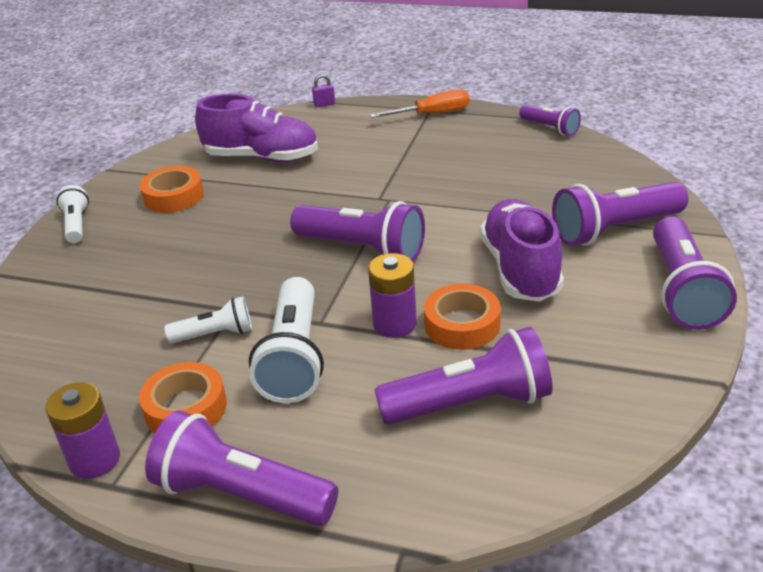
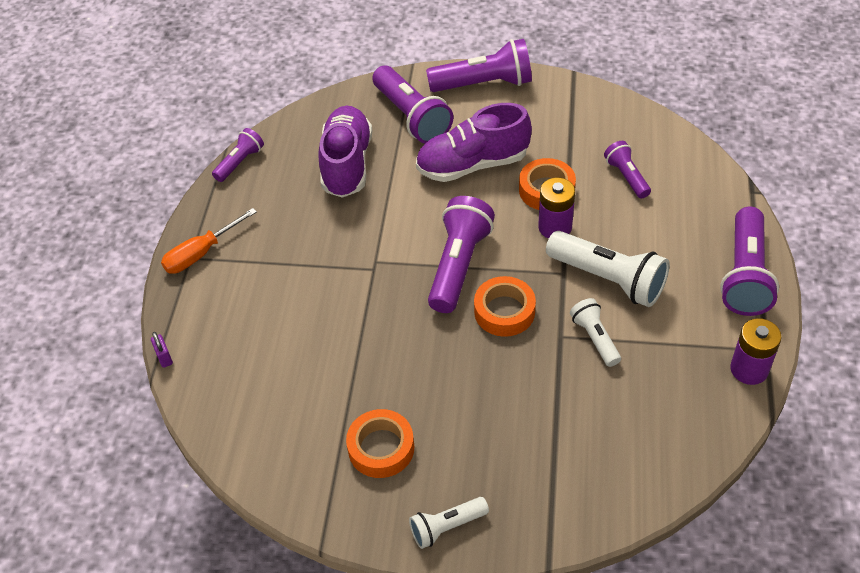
camera: 100 degrees left, 15 degrees up
(185, 408) = (681, 331): orange tape -> orange tape (504, 311)
(262, 157) = (294, 387): purple shoe -> purple shoe (347, 164)
(294, 357) = (608, 279): white flashlight -> white flashlight turned 45 degrees clockwise
(432, 114) = (201, 253): orange screwdriver -> orange screwdriver turned 105 degrees counterclockwise
(470, 404) = (626, 177): purple flashlight -> purple flashlight, size x0.56

